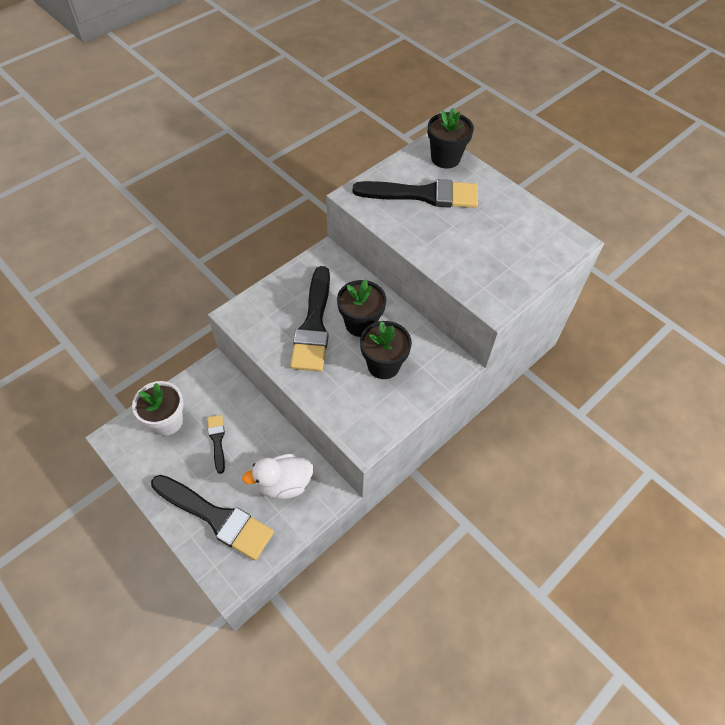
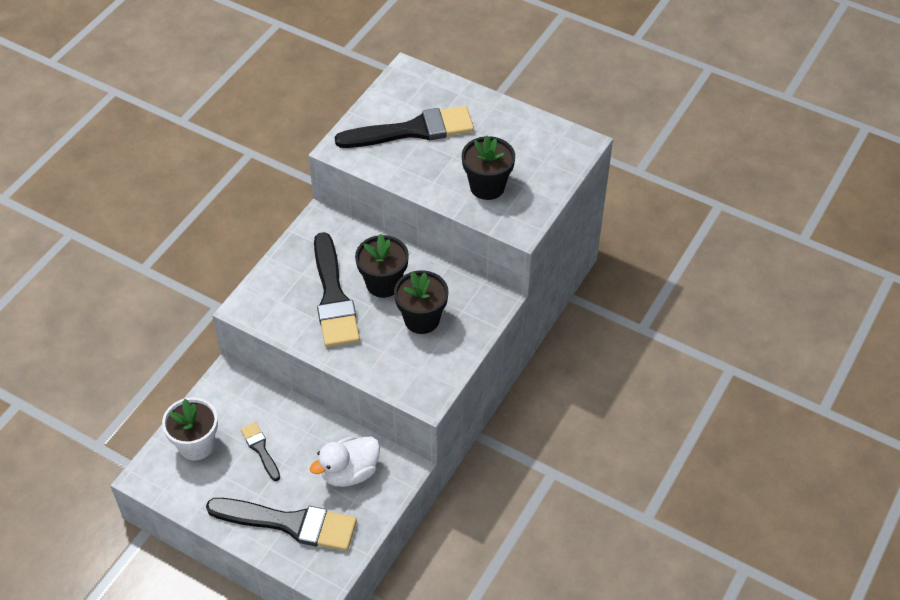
camera: 15 degrees left, 5 degrees down
(445, 158) = (423, 84): black flower pot -> black flower pot (487, 186)

